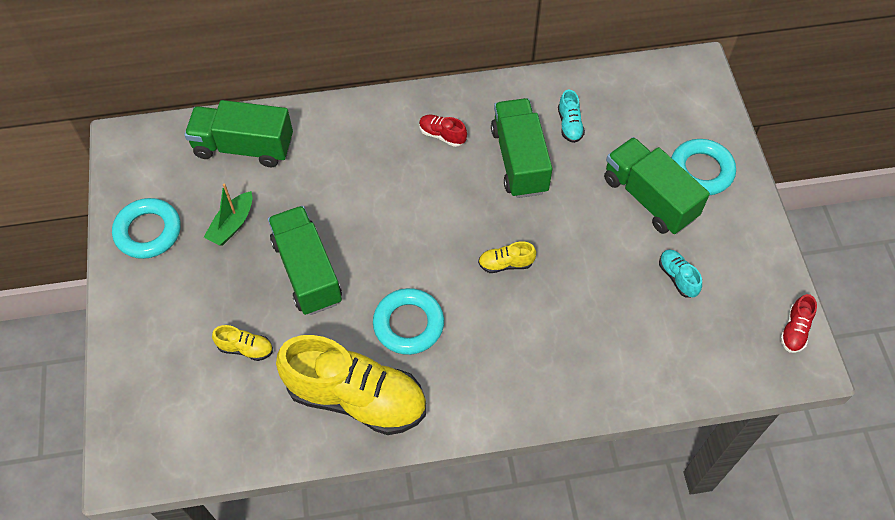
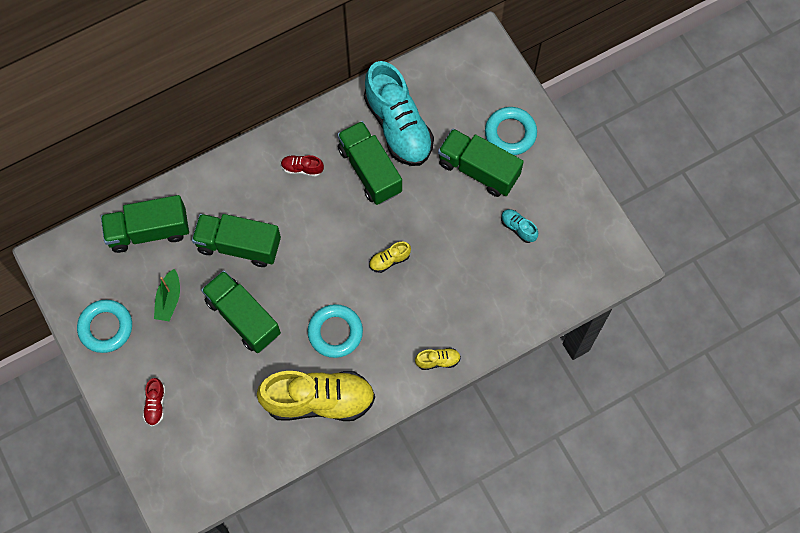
camera: 20 degrees left, 10 degrees up
(246, 348) = (223, 393): yellow shoe -> yellow shoe (438, 360)
(336, 193) = (239, 245): none -> green truck
(569, 125) = (398, 126): turquoise shoe -> turquoise shoe, size x2.46
(794, 330) = (612, 241): red shoe -> red shoe (155, 405)

